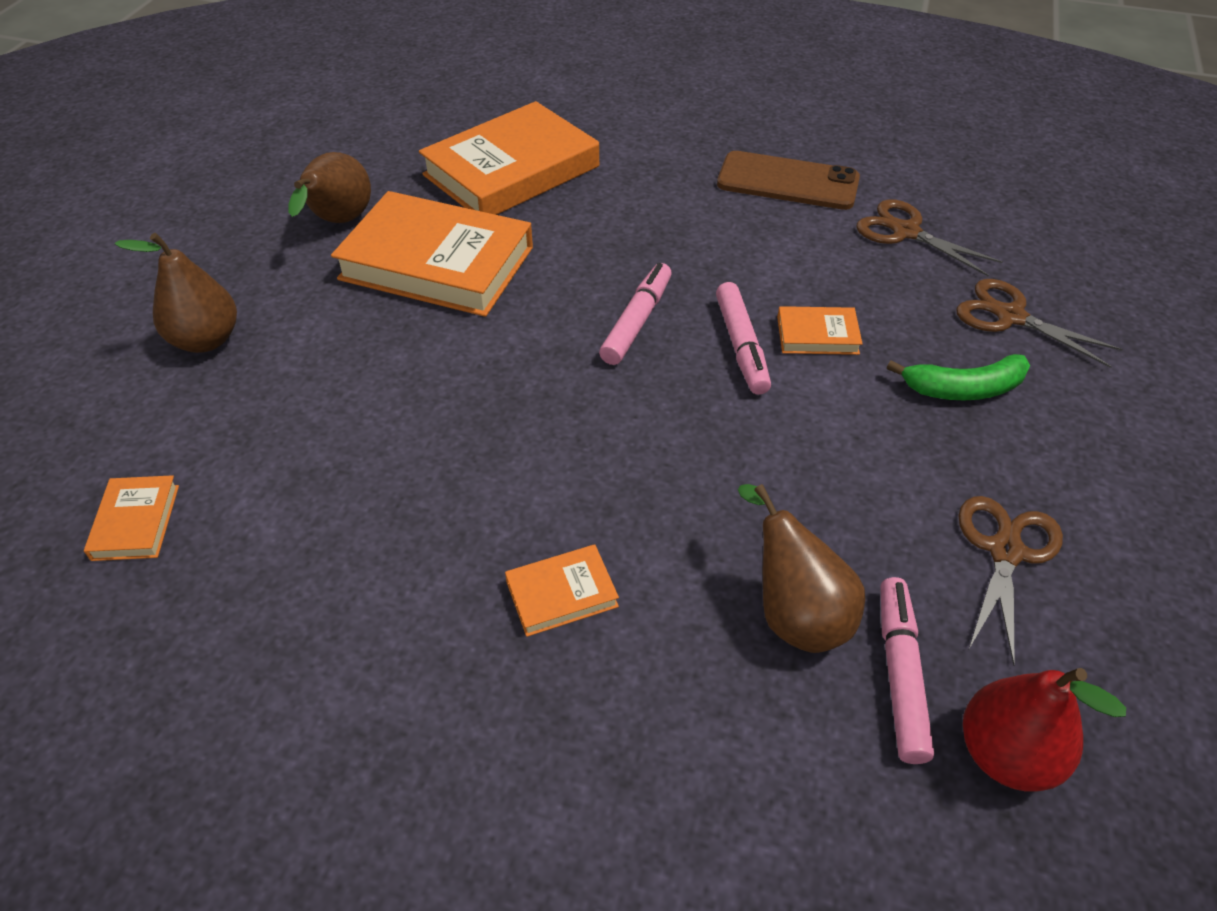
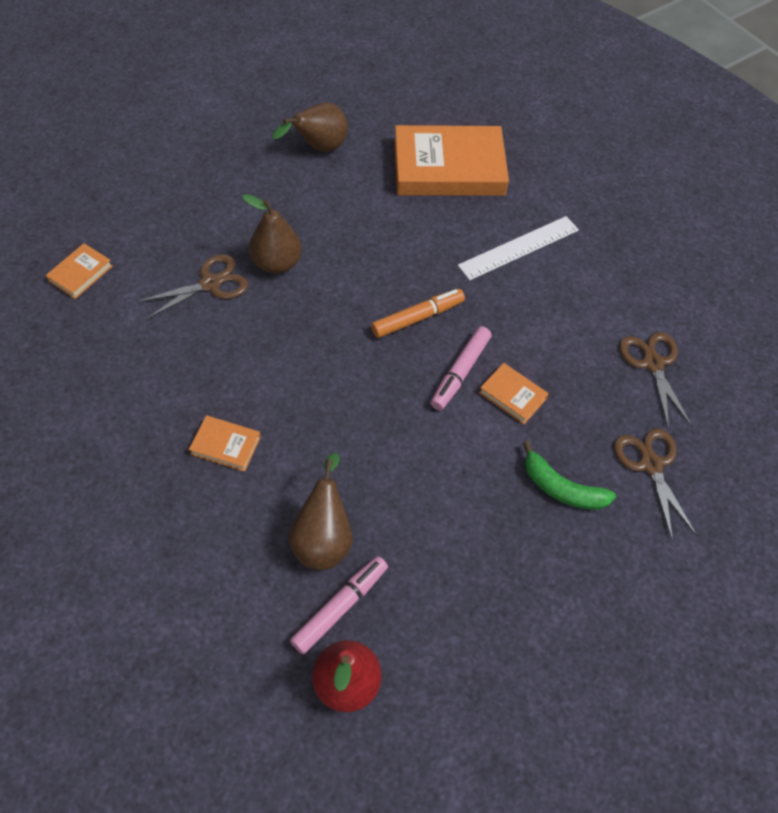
camera: 35 degrees right, 10 degrees up
(206, 340) = (190, 187): brown pear -> brown pear (277, 263)
(437, 263) = (346, 209): orange book -> none
(637, 321) = (417, 318): pink marker -> orange marker
(665, 203) = (518, 247): none -> white ruler
(787, 182) = (615, 279): brown phone -> none
(1005, 551) = (469, 592): brown scissors -> brown scissors (210, 283)

